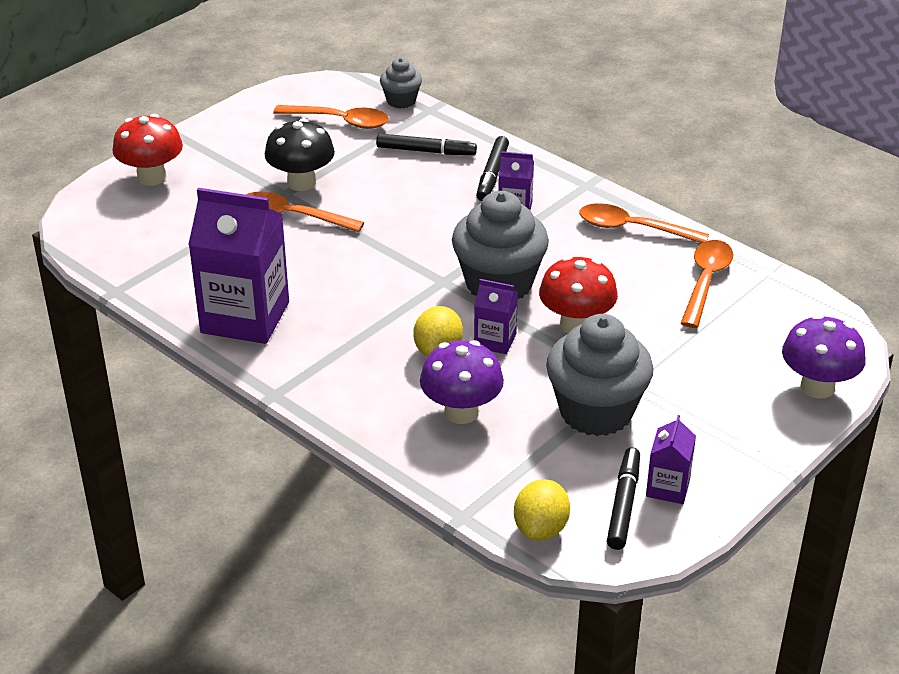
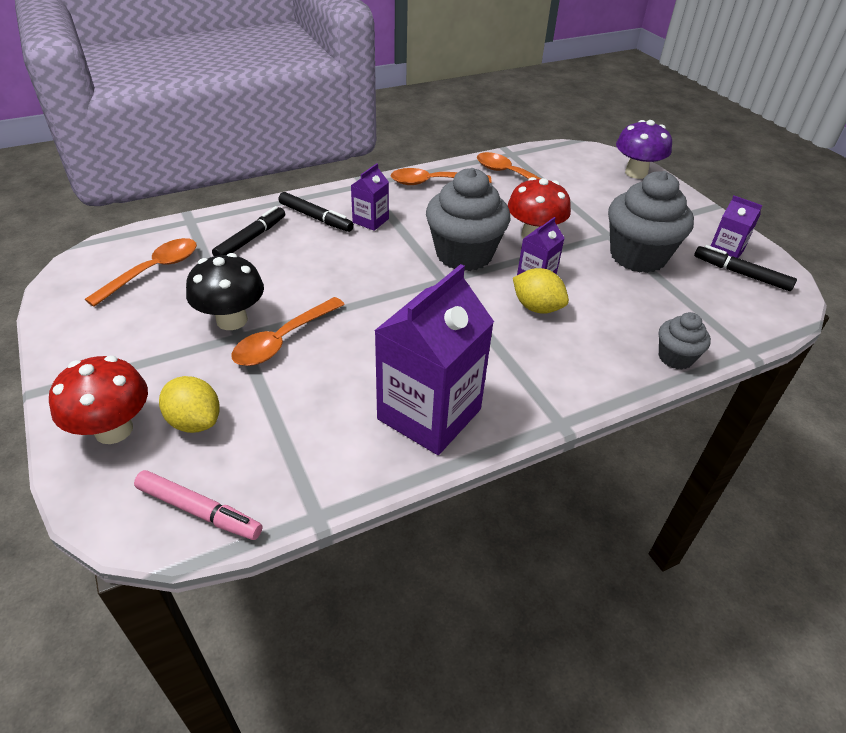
camera: 70 degrees left, 5 degrees up
(97, 240) = (199, 511): none -> pink marker
(401, 101) = (159, 230): grey cupcake -> grey cupcake (675, 357)
(461, 412) = (620, 317): purple mushroom -> none
(541, 529) = (766, 317): yellow lemon -> yellow lemon (195, 421)
(633, 229) = (433, 182): orange spoon -> orange spoon turned 45 degrees clockwise

